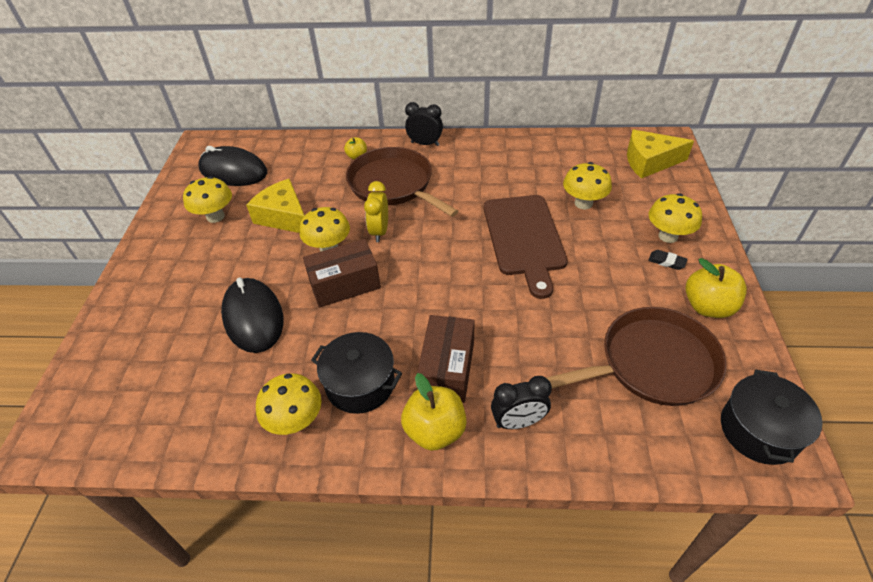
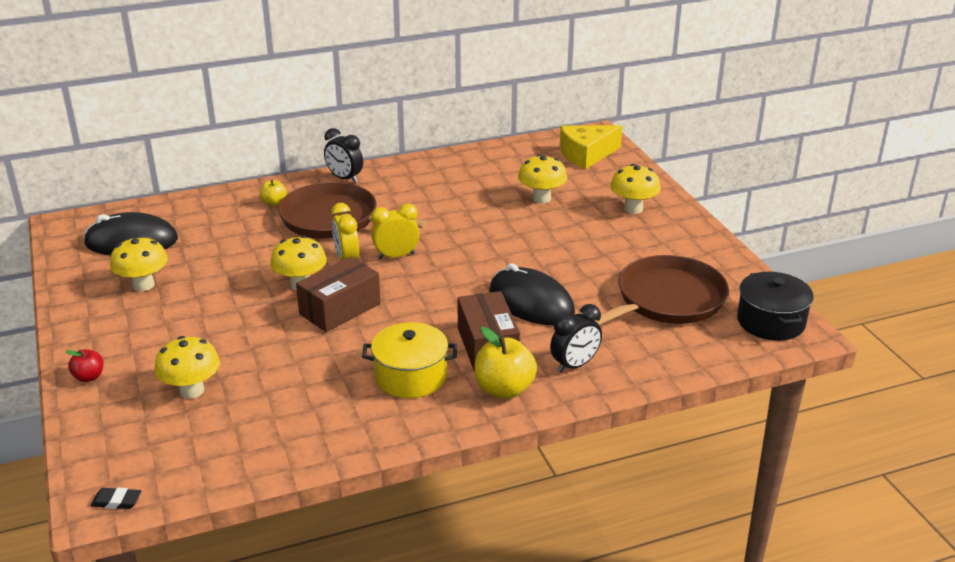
camera: 25 degrees left, 15 degrees down
(121, 300) = (89, 377): none -> red apple
(253, 317) = (259, 355): black mouse -> black mouse (531, 302)
(284, 217) = (228, 269): yellow cheese -> none
(295, 421) = (365, 417): yellow mushroom -> yellow mushroom (191, 390)
(360, 384) = (410, 376): black pot -> yellow pot
(422, 237) = (396, 256): none -> yellow clock
(425, 144) = (345, 178): black clock -> black clock turned 135 degrees counterclockwise
(524, 238) = (500, 236): brown cutting board -> none
(666, 262) = (642, 227): black eraser -> black eraser (116, 501)
(708, 307) = (692, 252): yellow apple -> none

